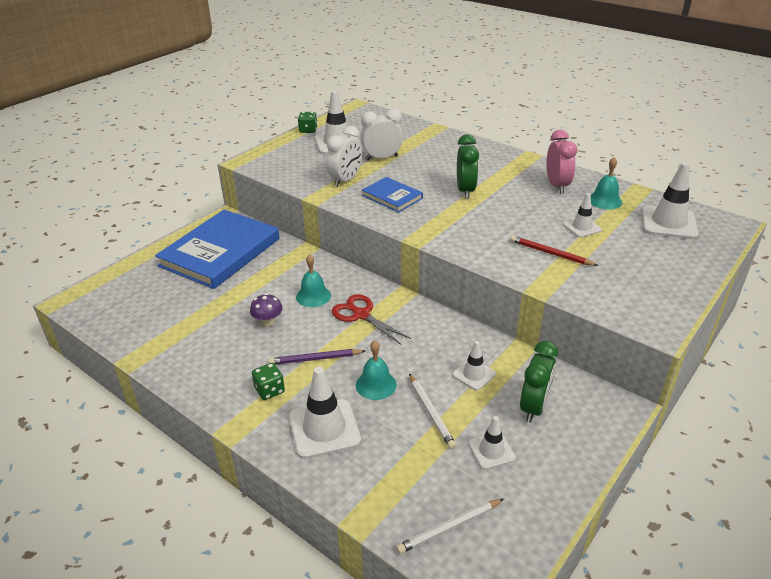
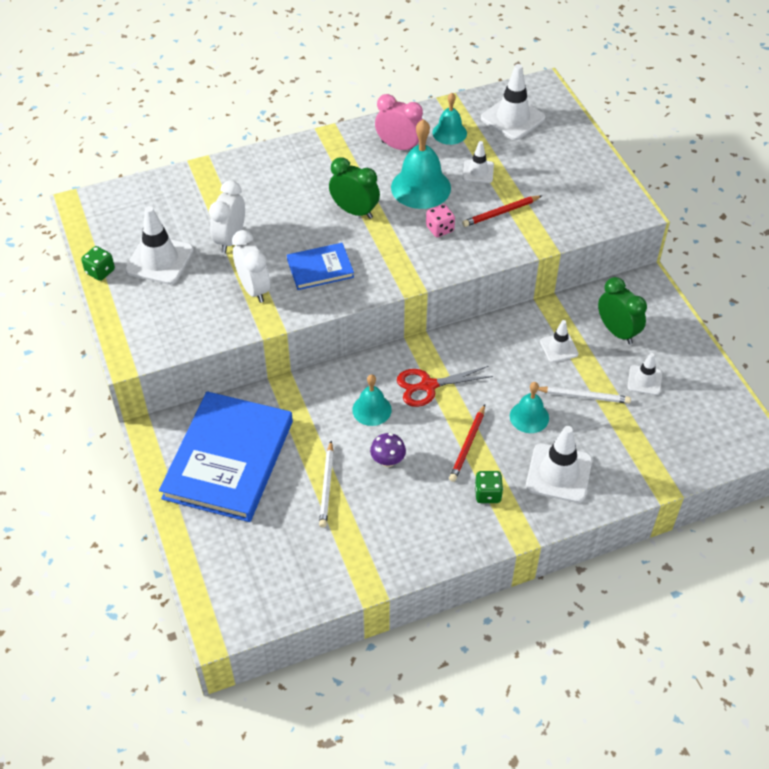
camera: 60 degrees left, 15 degrees up
(220, 252) = (228, 459): blue book -> blue book turned 45 degrees clockwise
(315, 359) = (467, 445): purple pencil -> red pencil
(449, 527) = (698, 440): white pencil -> white pencil (327, 486)
(494, 231) = (440, 229): none -> pink dice
(527, 208) = (421, 187): none -> turquoise bell

